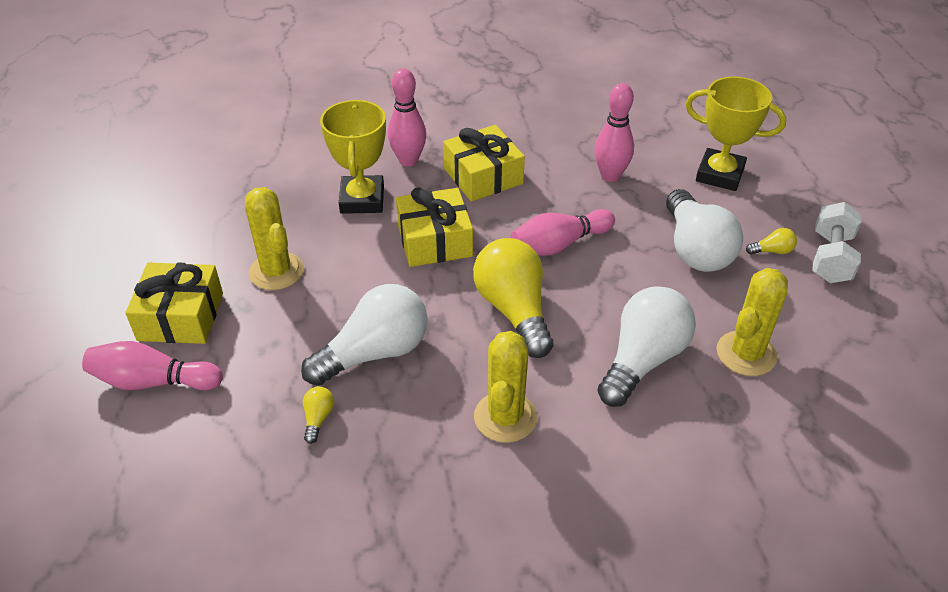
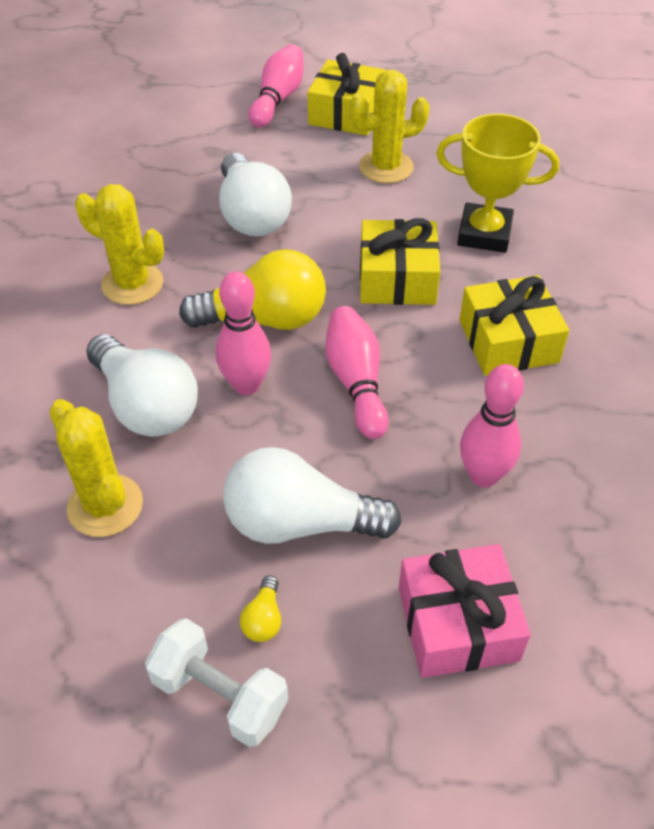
camera: 105 degrees right, 5 degrees up
(318, 418) = (194, 176): yellow light bulb -> none
(408, 160) = (553, 280): pink bowling pin -> pink bowling pin (246, 385)
(719, 174) = (457, 623): yellow trophy -> pink gift

